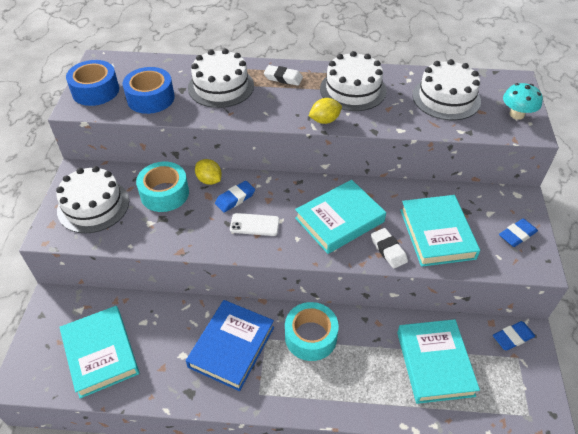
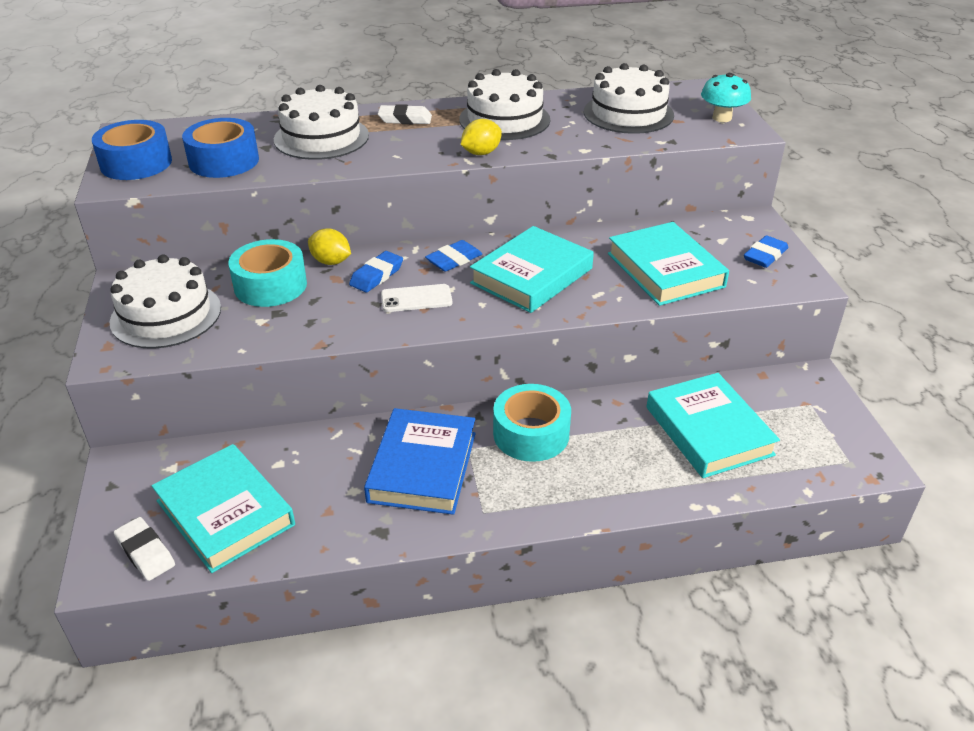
camera: 15 degrees left, 10 degrees down
(388, 250) = (609, 296): white eraser -> white eraser (145, 552)
(512, 337) = (795, 385): blue eraser -> blue eraser (454, 260)

